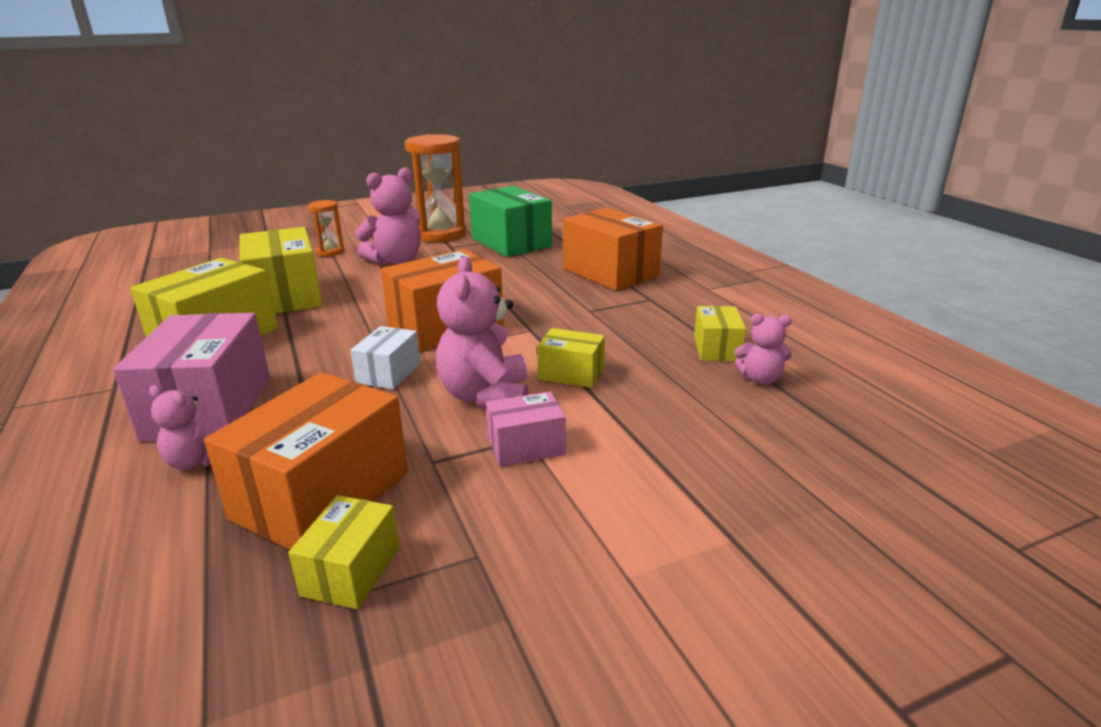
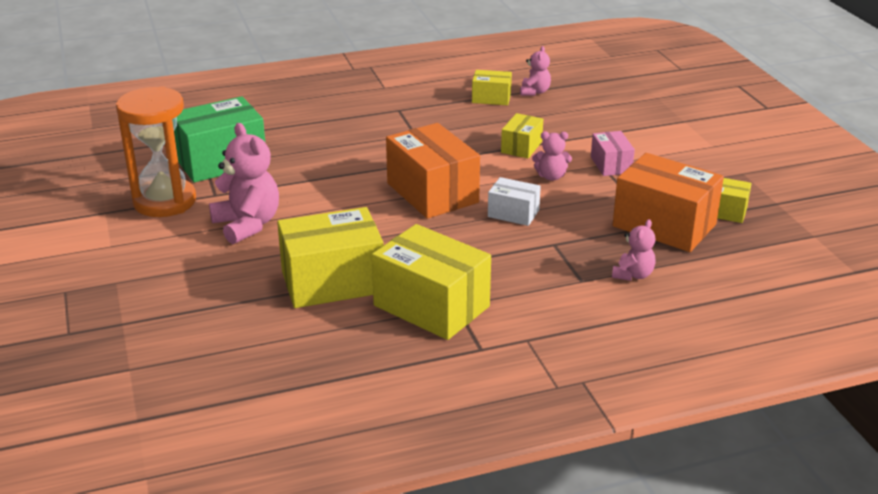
camera: 85 degrees left, 5 degrees up
(209, 407) = (562, 284): pink box -> none
(330, 252) = (191, 270): orange hourglass -> none
(486, 396) = (551, 176): pink teddy bear -> pink teddy bear, size x0.55
(610, 272) = (333, 119): orange box -> none

